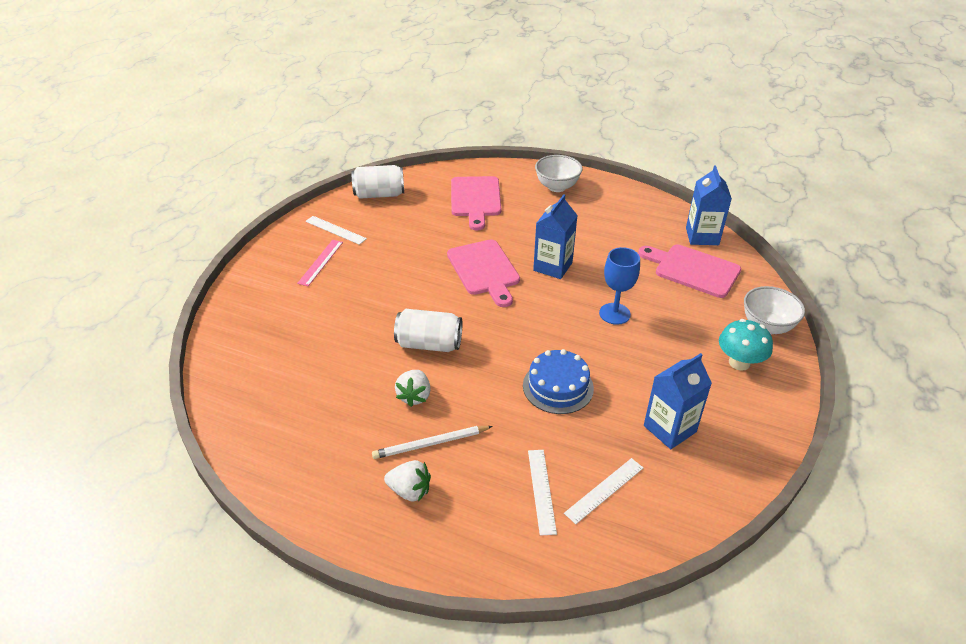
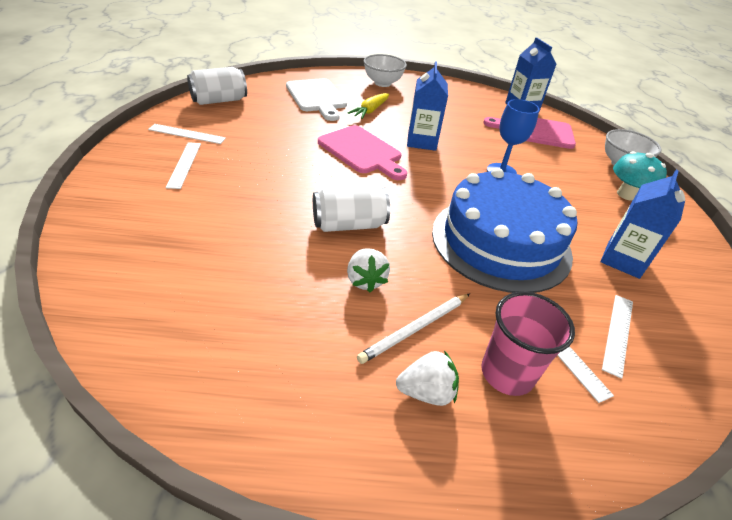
camera: 25 degrees left, 0 degrees up
(321, 262) = (184, 164): pink ruler -> white ruler
(475, 199) = (317, 97): pink cutting board -> white cutting board
(481, 495) = (507, 373): none -> pink cup
(521, 222) = (370, 111): none -> yellow carrot
(558, 387) = (501, 242): blue cake -> blue cake, size x1.86

